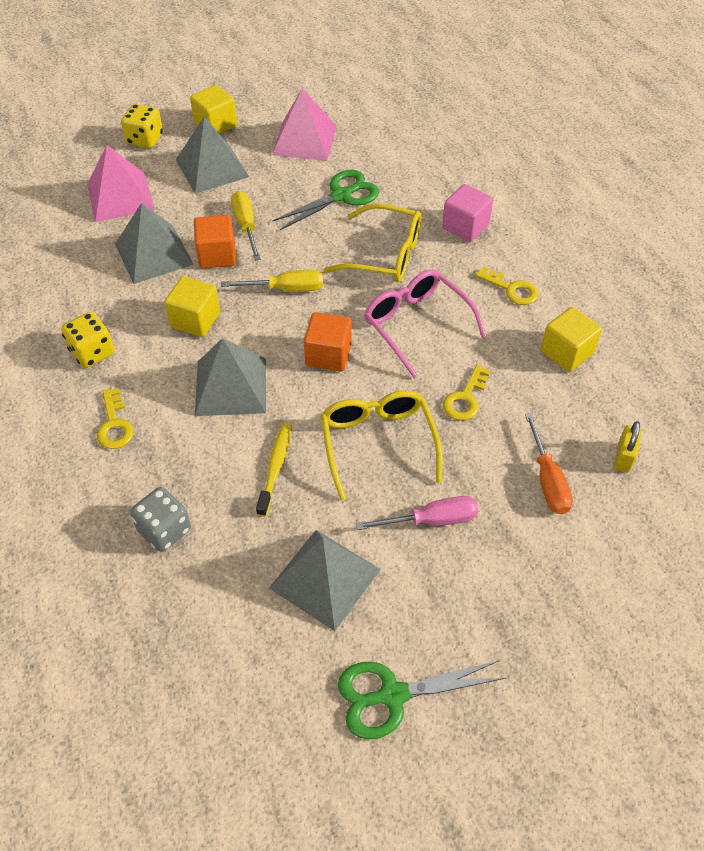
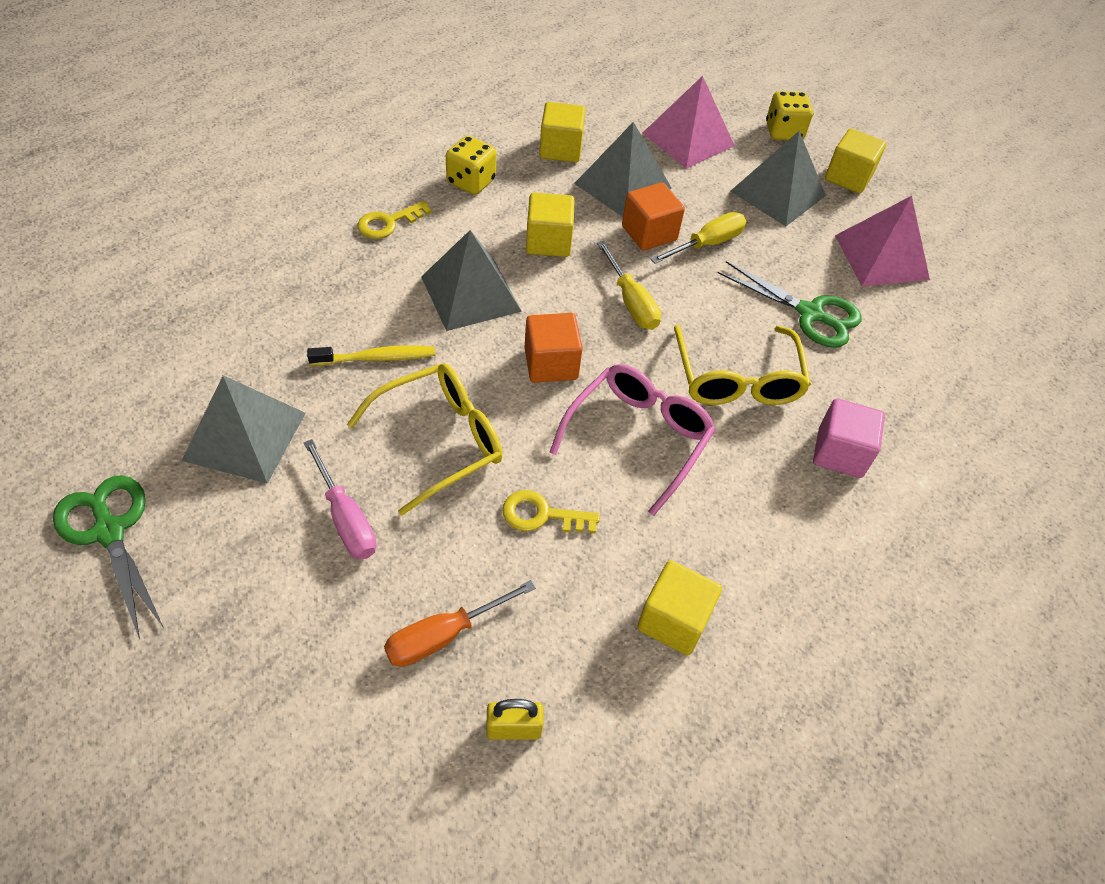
camera: 65 degrees right, 0 degrees up
(85, 280) = (560, 149): none -> yellow cube
(164, 530) = (274, 294): grey dice -> none
(511, 289) = (755, 530): yellow key -> none

